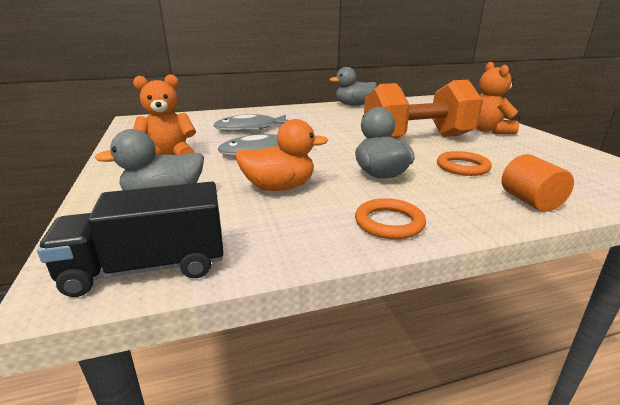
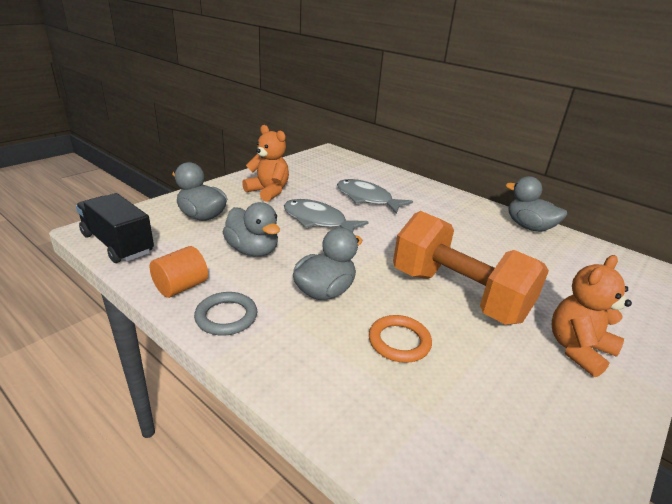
camera: 55 degrees right, 5 degrees up
(279, 187) = (253, 250): orange duck -> grey duck
(389, 223) = (226, 317): orange ring -> grey ring
(530, 201) = (340, 403): orange cylinder -> orange cylinder (181, 287)

